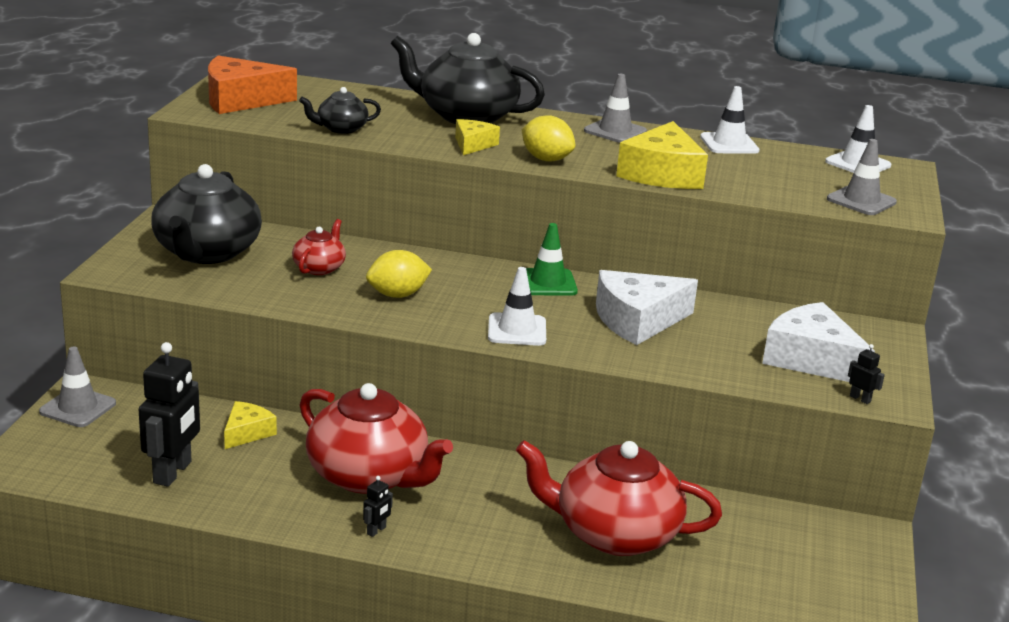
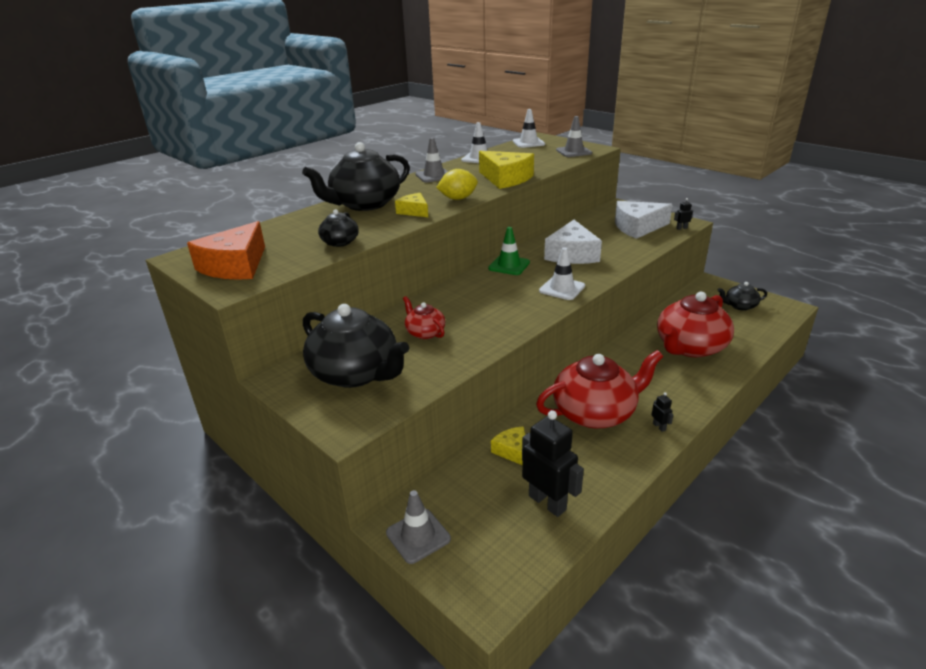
camera: 55 degrees left, 5 degrees up
(397, 295) = (488, 314): yellow lemon -> none
(814, 573) = (740, 306): none -> black teapot

